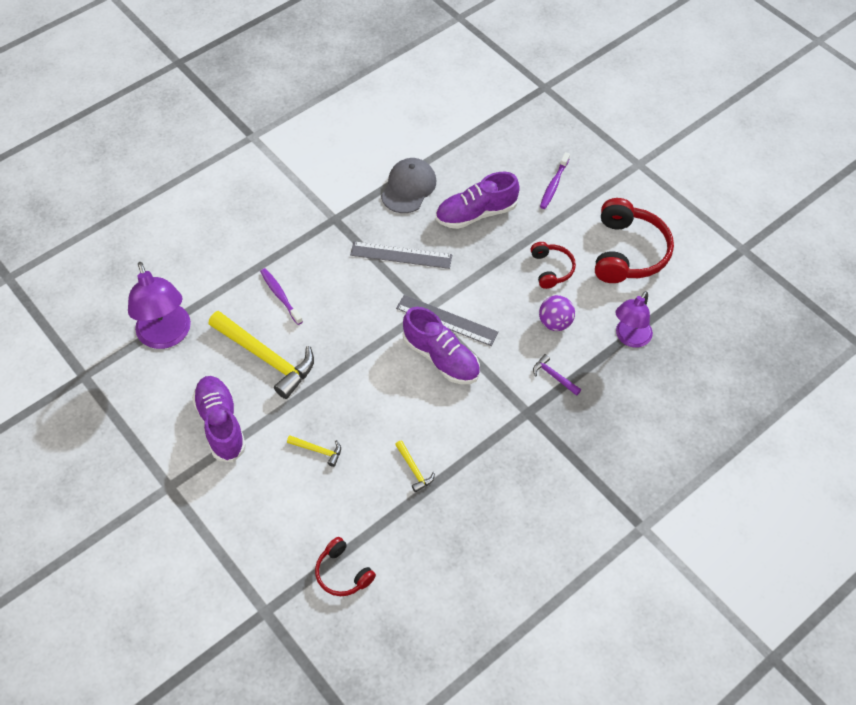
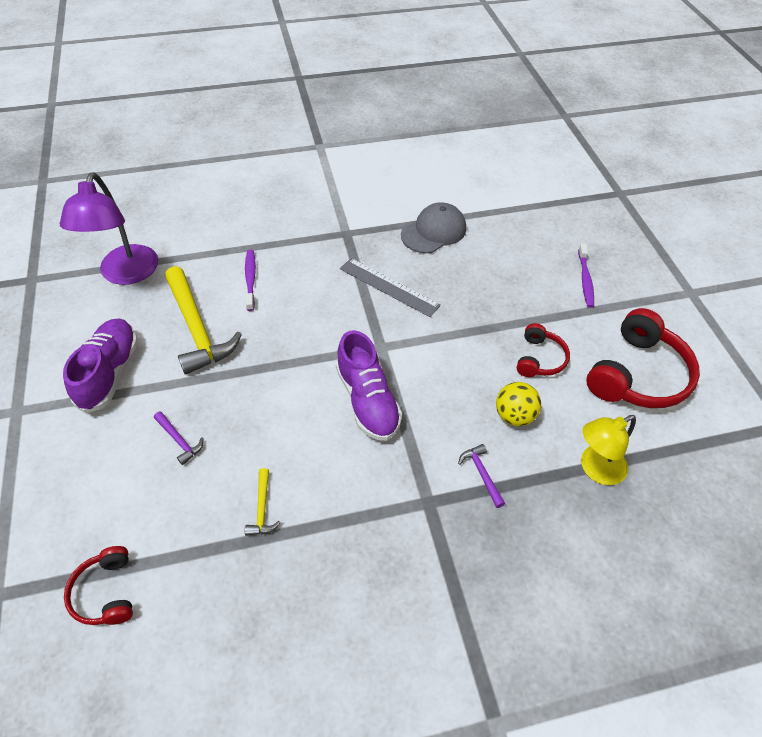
camera: 25 degrees right, 5 degrees down
(318, 450) = (179, 440): yellow hammer -> purple hammer
(446, 320) = (396, 365): grey ruler -> none
(476, 213) = (487, 277): purple shoe -> none
(554, 185) = (585, 280): purple toothbrush -> purple toothbrush turned 45 degrees counterclockwise
(555, 323) = (514, 416): purple ball -> yellow ball
(629, 338) = (595, 469): purple lamp -> yellow lamp

